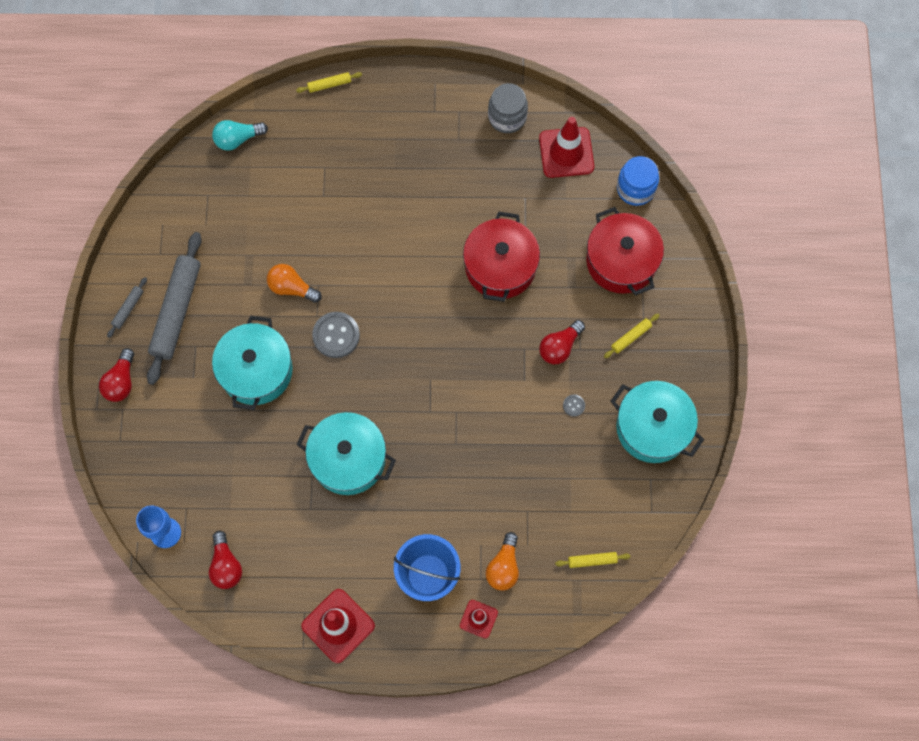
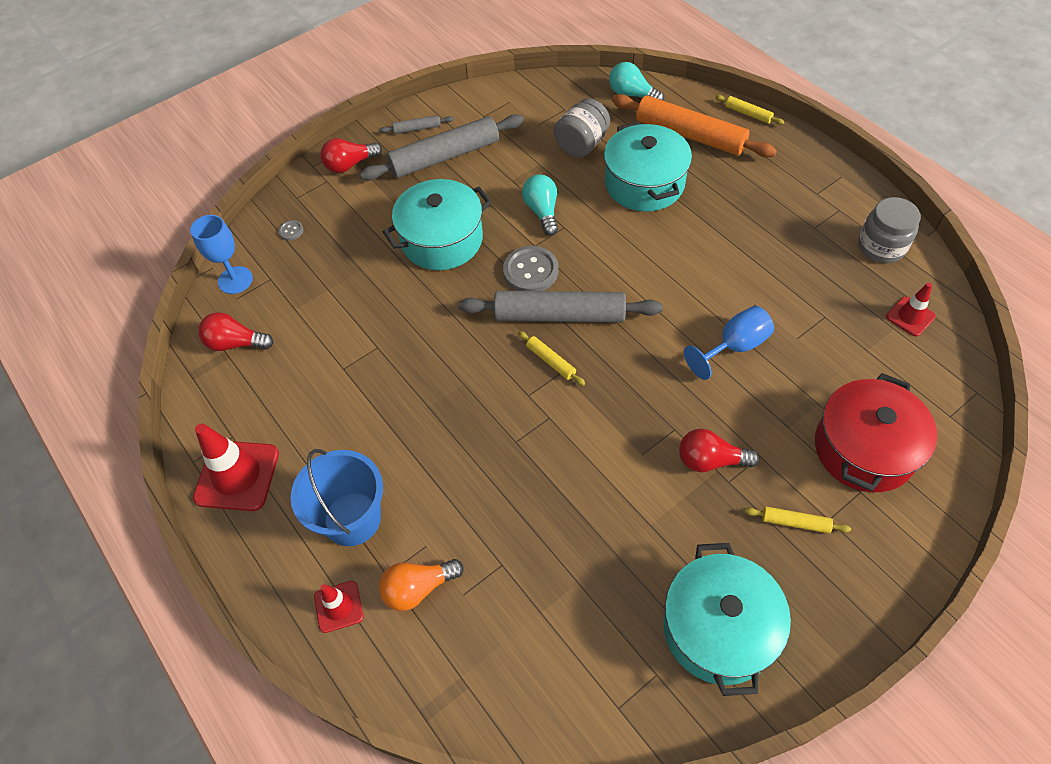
camera: 55 degrees right, 15 degrees down
(226, 565) = (235, 343): red light bulb -> red light bulb turned 60 degrees clockwise
(254, 213) = (581, 144): none -> grey jar
(291, 288) = (542, 211): orange light bulb -> turquoise light bulb
(312, 138) = (689, 135): none -> orange rolling pin
(348, 459) = (418, 363): turquoise pot -> turquoise pot (644, 183)
(387, 346) = (560, 315): none -> grey rolling pin
(500, 266) = (734, 347): red pot -> blue goblet
(566, 152) = (910, 316): red traffic cone -> red traffic cone, size x0.56
(574, 405) = (661, 522): grey button -> grey button (291, 231)
(592, 560) = (501, 682): yellow rolling pin -> yellow rolling pin (551, 361)
(635, 189) = (953, 403): blue jar -> none

